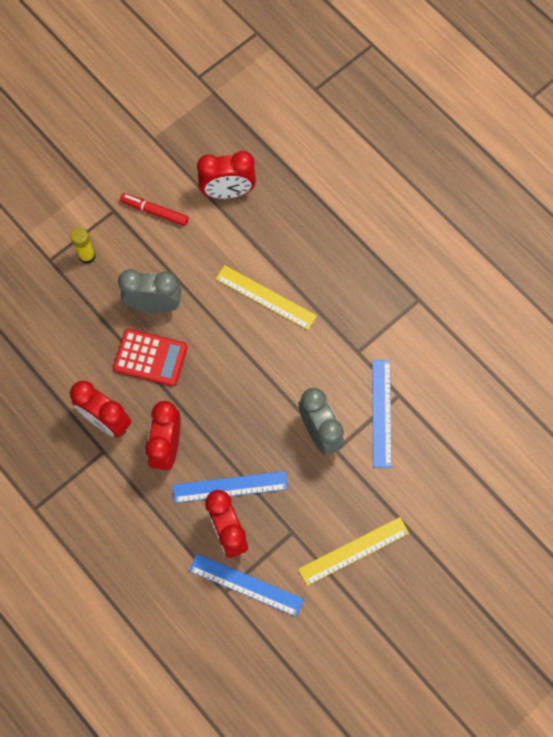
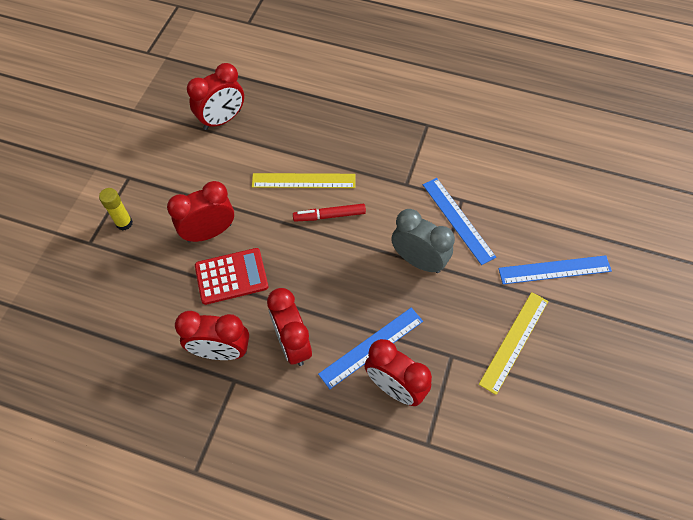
camera: 30 degrees left, 10 degrees down
(154, 212) = (167, 162): red marker -> red marker (329, 216)
(154, 305) = (209, 232): grey clock -> red clock
(246, 585) = (442, 426): blue ruler -> blue ruler (554, 270)

